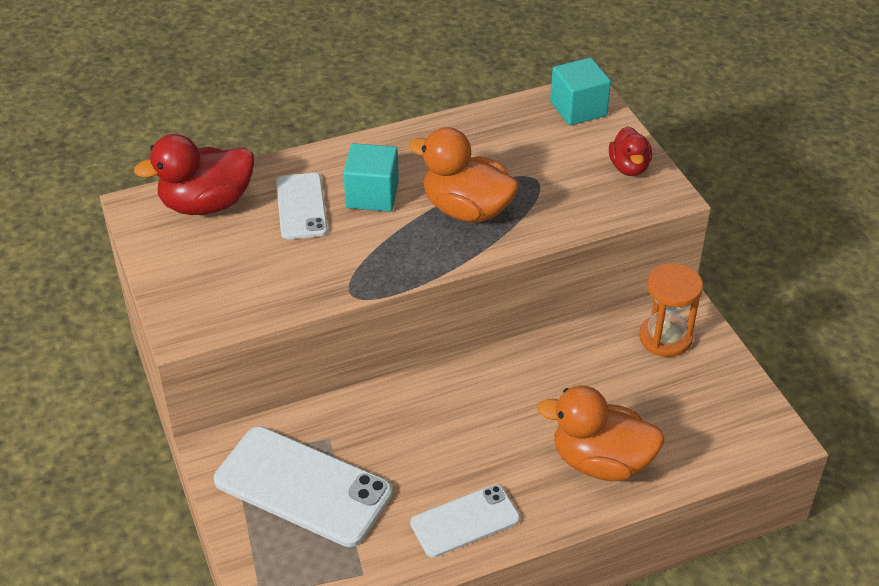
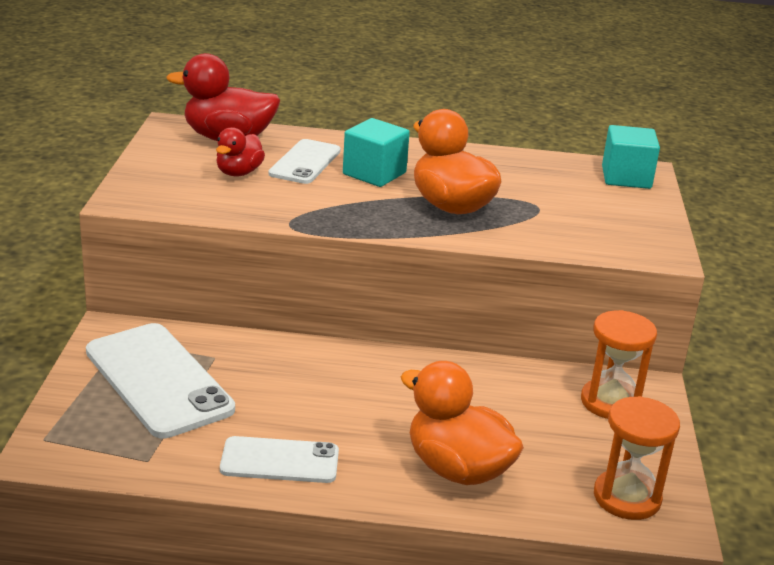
camera: 25 degrees right, 15 degrees down
(629, 167) = (641, 226): red duck -> red duck (239, 173)
(734, 429) = (627, 497): none -> orange hourglass

